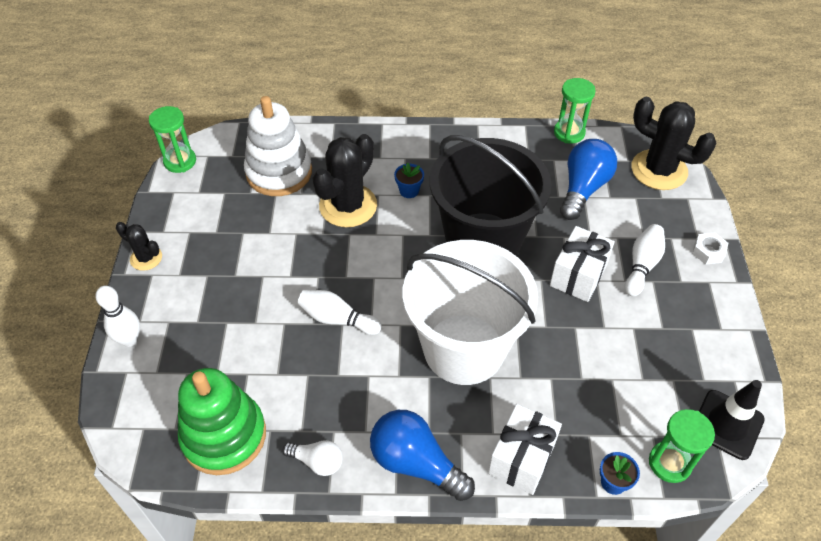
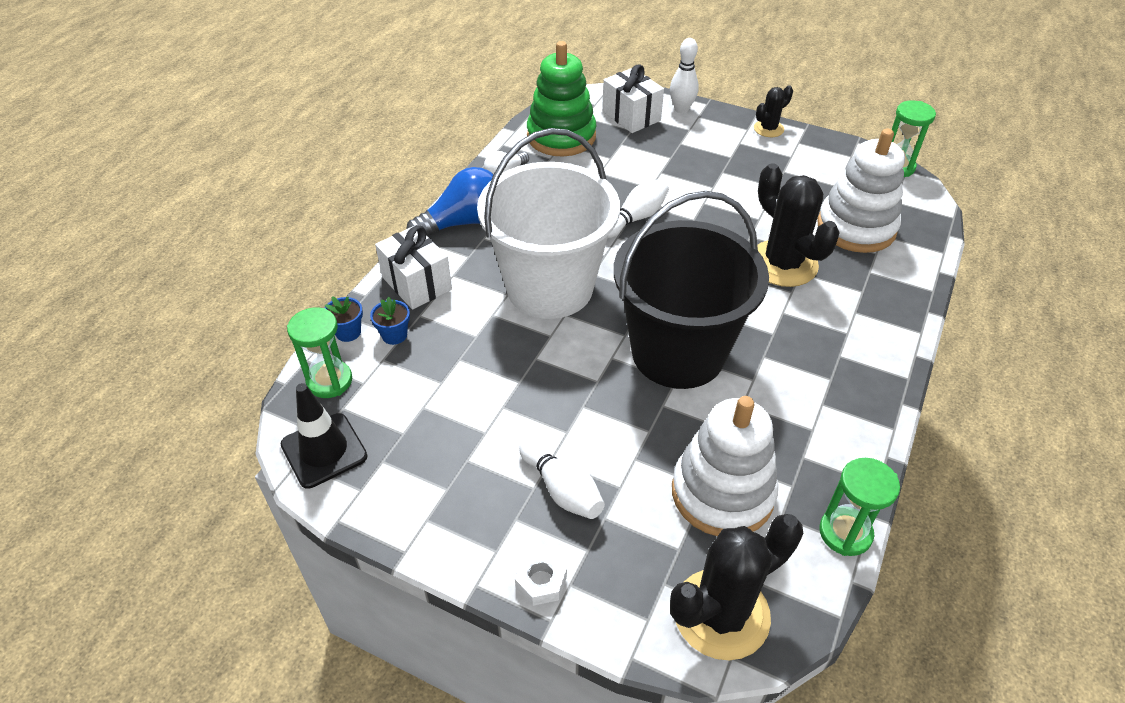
camera: 115 degrees right, 5 degrees down
(409, 191) = (787, 318): blue flower pot -> blue flower pot (394, 335)
(578, 275) = (583, 417): white gift -> white gift (631, 116)
(583, 188) = (722, 493): blue light bulb -> white stacking toy

